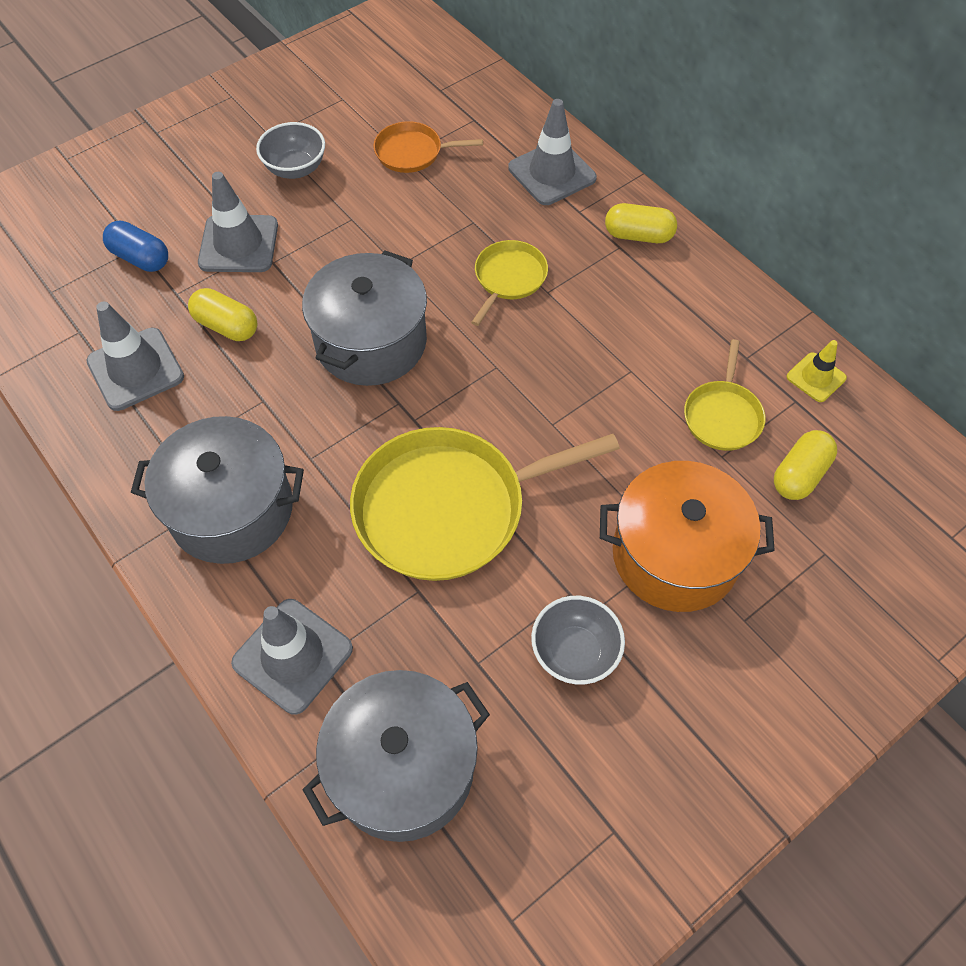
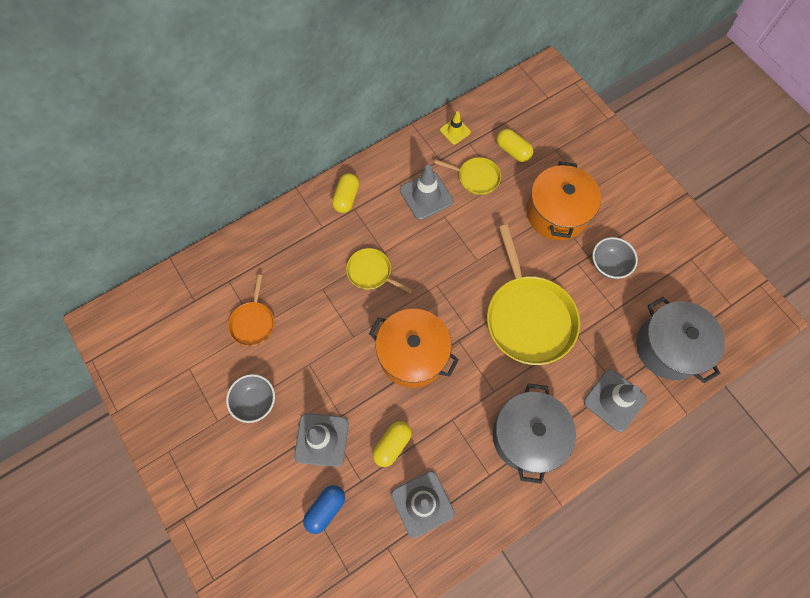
camera: 85 degrees left, 10 degrees up
(371, 342) = (413, 354): grey pot -> orange pot
(552, 173) = (287, 238): grey traffic cone -> grey traffic cone (426, 196)

